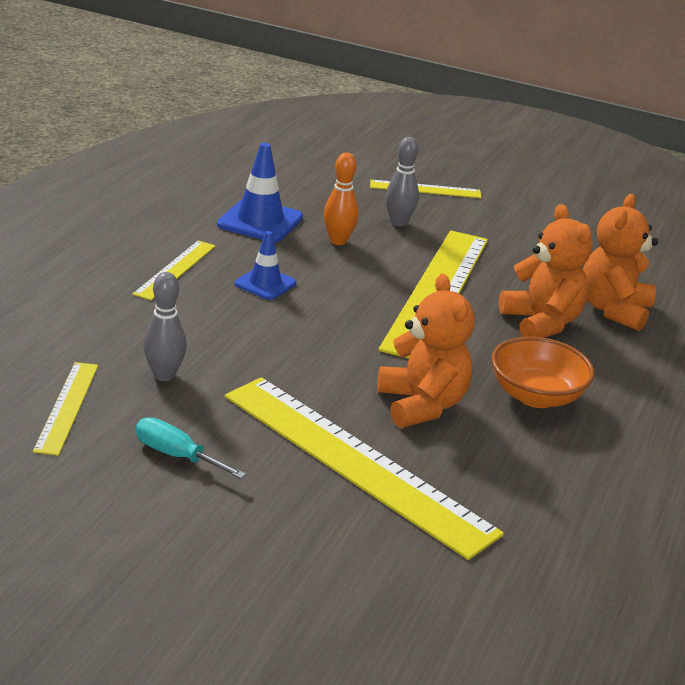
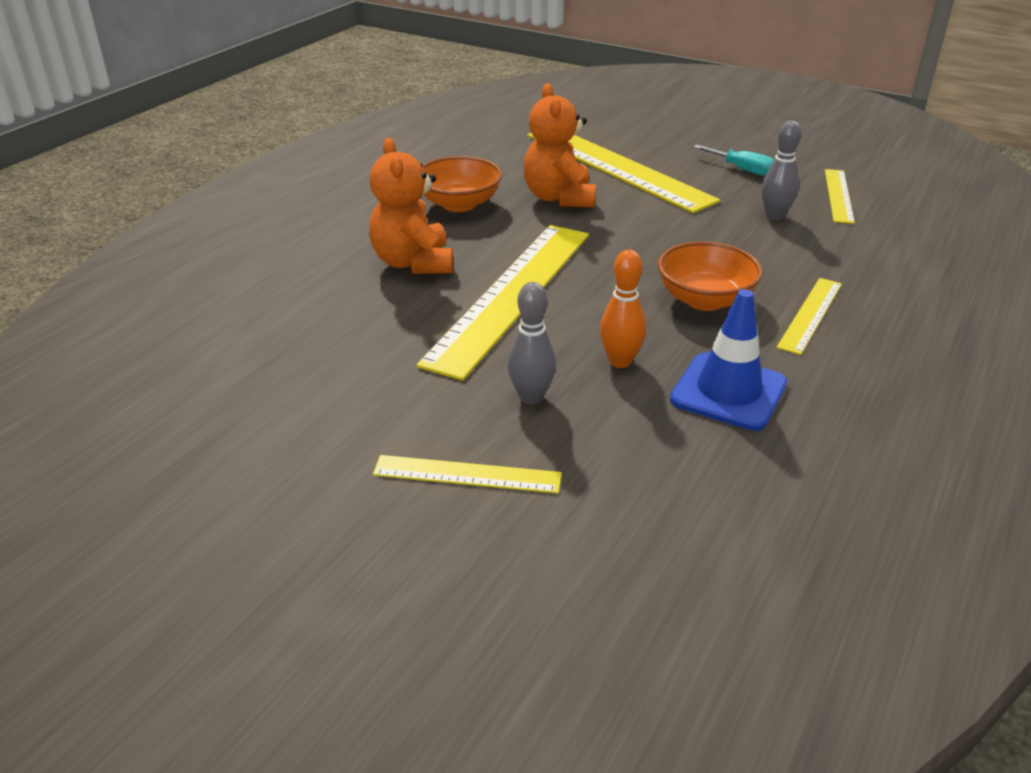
camera: 170 degrees left, 5 degrees up
(265, 284) = (705, 300): blue traffic cone -> orange bowl
(613, 310) = (322, 278): orange teddy bear -> none

